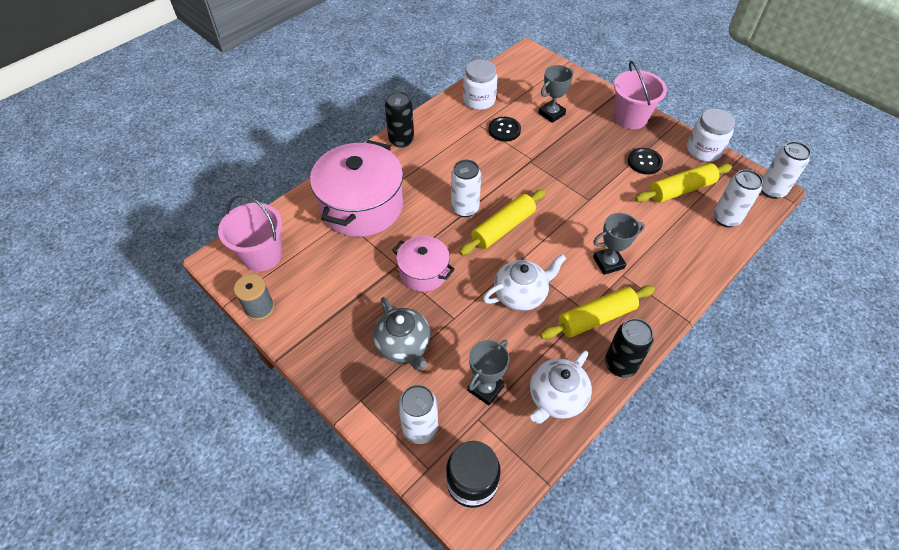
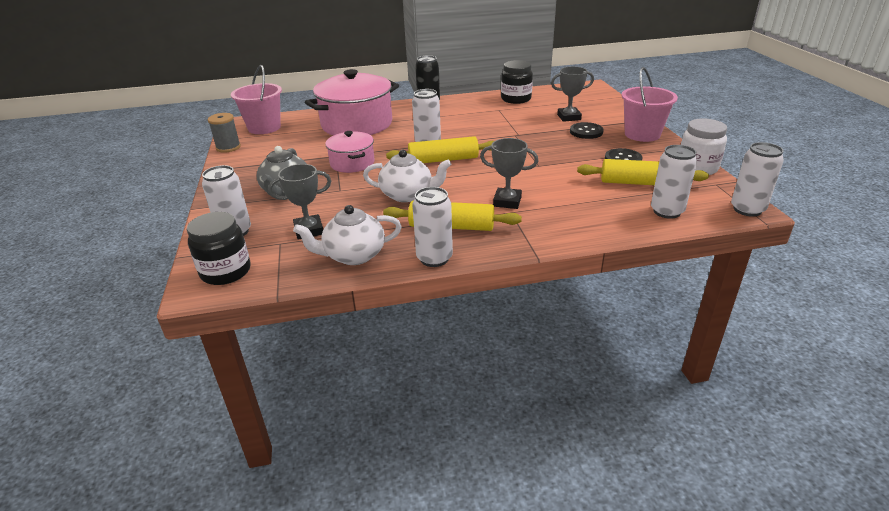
camera: 35 degrees right, 20 degrees down
(479, 100) = (516, 99): white jar -> black jar
(504, 130) = (515, 116): black button -> black button (586, 132)
(620, 364) = (434, 258): black can -> white can

